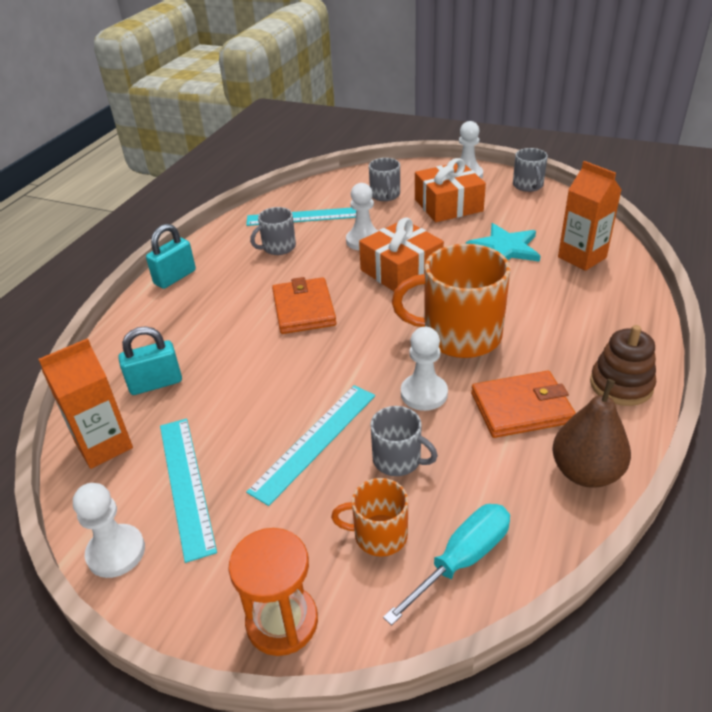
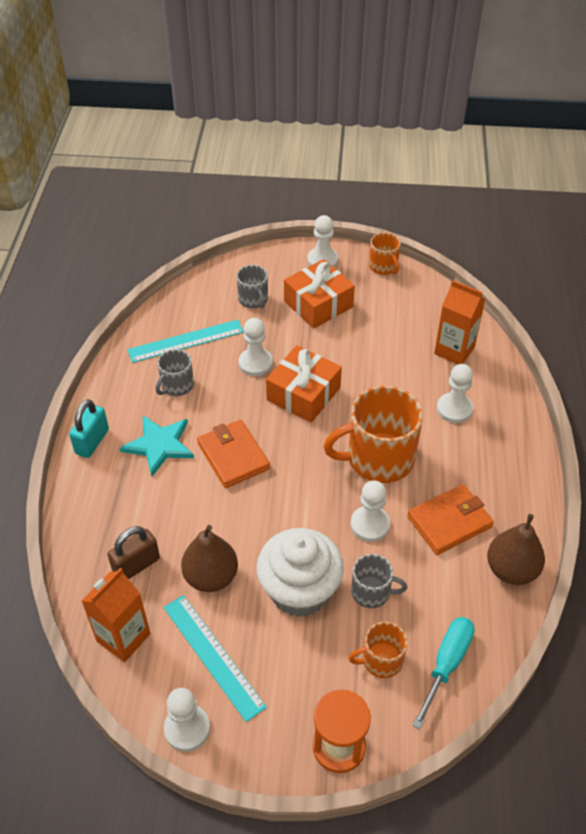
camera: 20 degrees left, 10 degrees up
(155, 383) = (136, 565): turquoise padlock -> brown padlock
(225, 408) = (211, 577): none -> brown pear
(314, 441) = (299, 591): turquoise ruler -> white cupcake
(505, 248) = (386, 351): turquoise star -> turquoise star (159, 445)
(528, 185) = (383, 267): grey mug -> orange mug
(564, 306) = (454, 409): none -> white pawn
(621, 385) = (517, 482): brown stacking toy -> none

